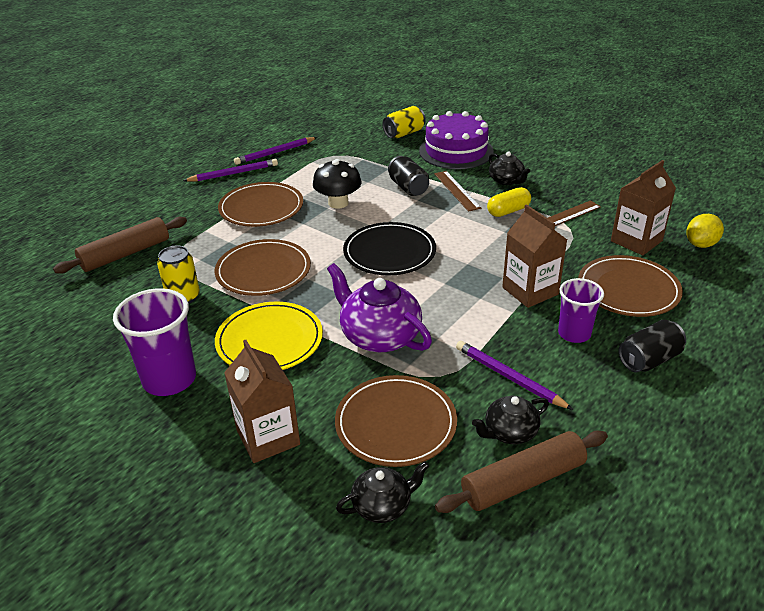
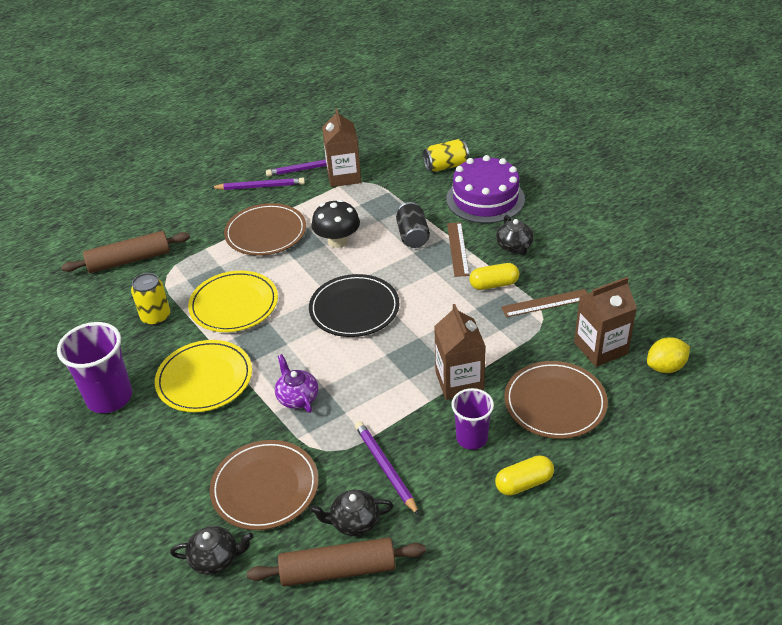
camera: 20 degrees right, 5 degrees up
(263, 271) = (234, 304): brown plate -> yellow plate
(268, 437) = (159, 472): brown carton -> brown carton (344, 176)
(379, 336) = (297, 397): purple teapot -> purple teapot, size x0.58
(649, 360) = (524, 483): black can -> yellow capsule

